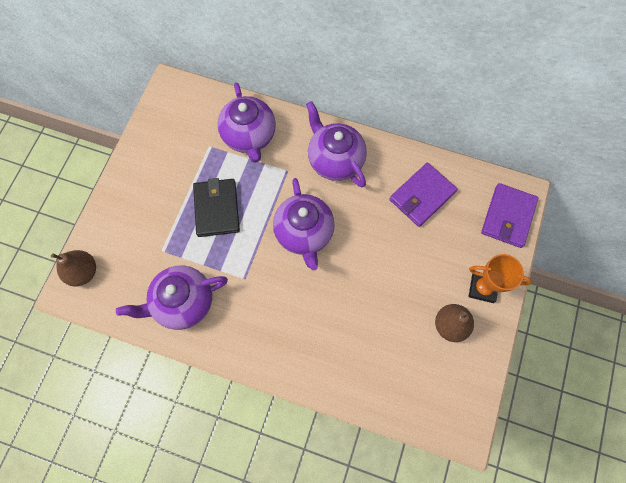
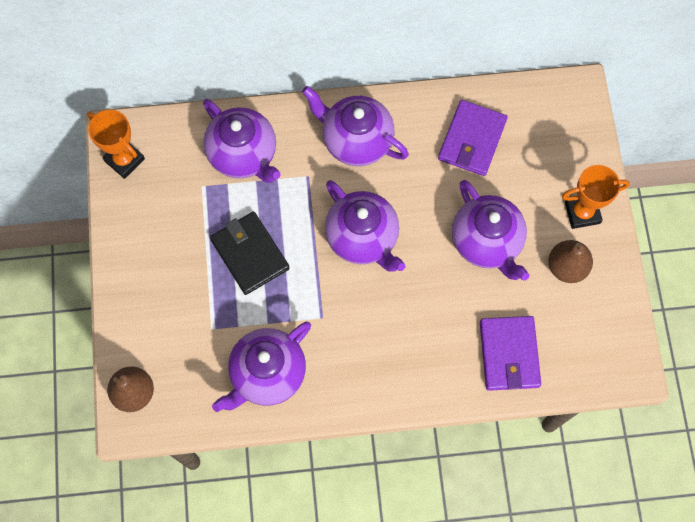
camera: 25 degrees left, 0 degrees up
(166, 105) = (124, 160): none -> orange trophy
(396, 278) = (487, 242): none -> purple teapot
(508, 217) = (574, 123): purple wallet -> purple wallet (509, 354)

